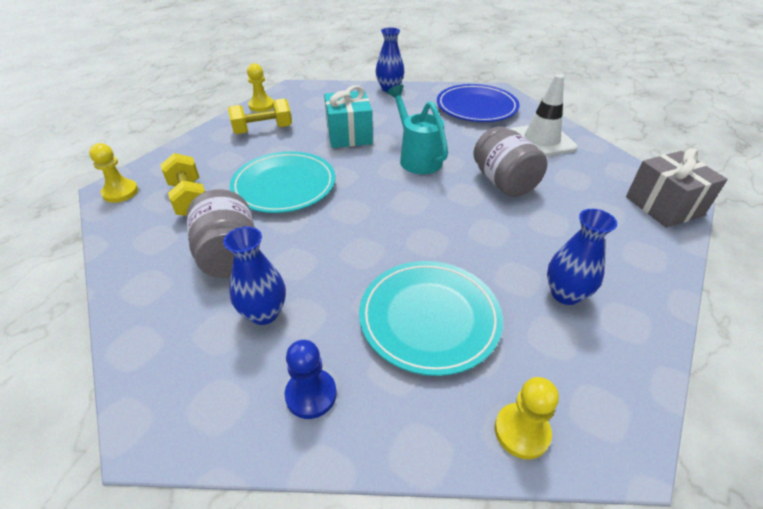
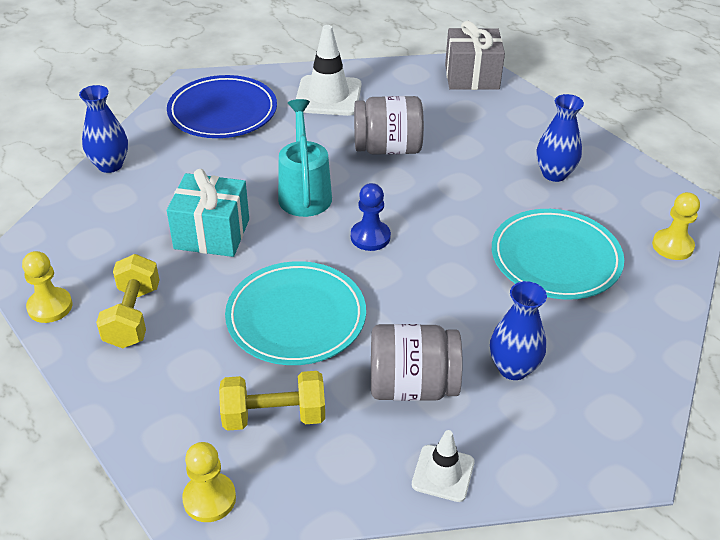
camera: 70 degrees left, 0 degrees up
(140, 291) = (443, 473): none -> white traffic cone
(311, 394) = (617, 351): blue pawn -> blue pawn (370, 237)
(417, 158) = (304, 192): turquoise watering can -> turquoise watering can turned 90 degrees clockwise

